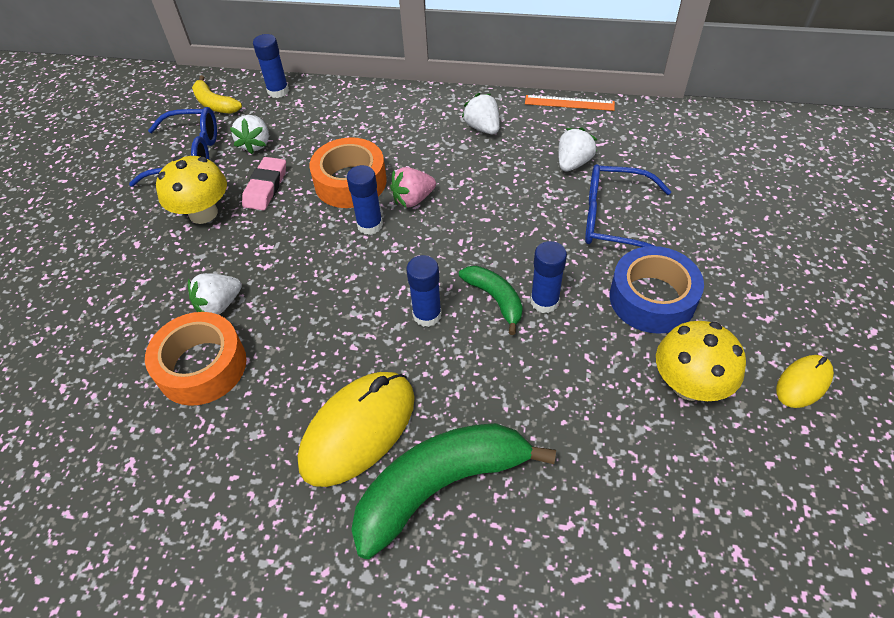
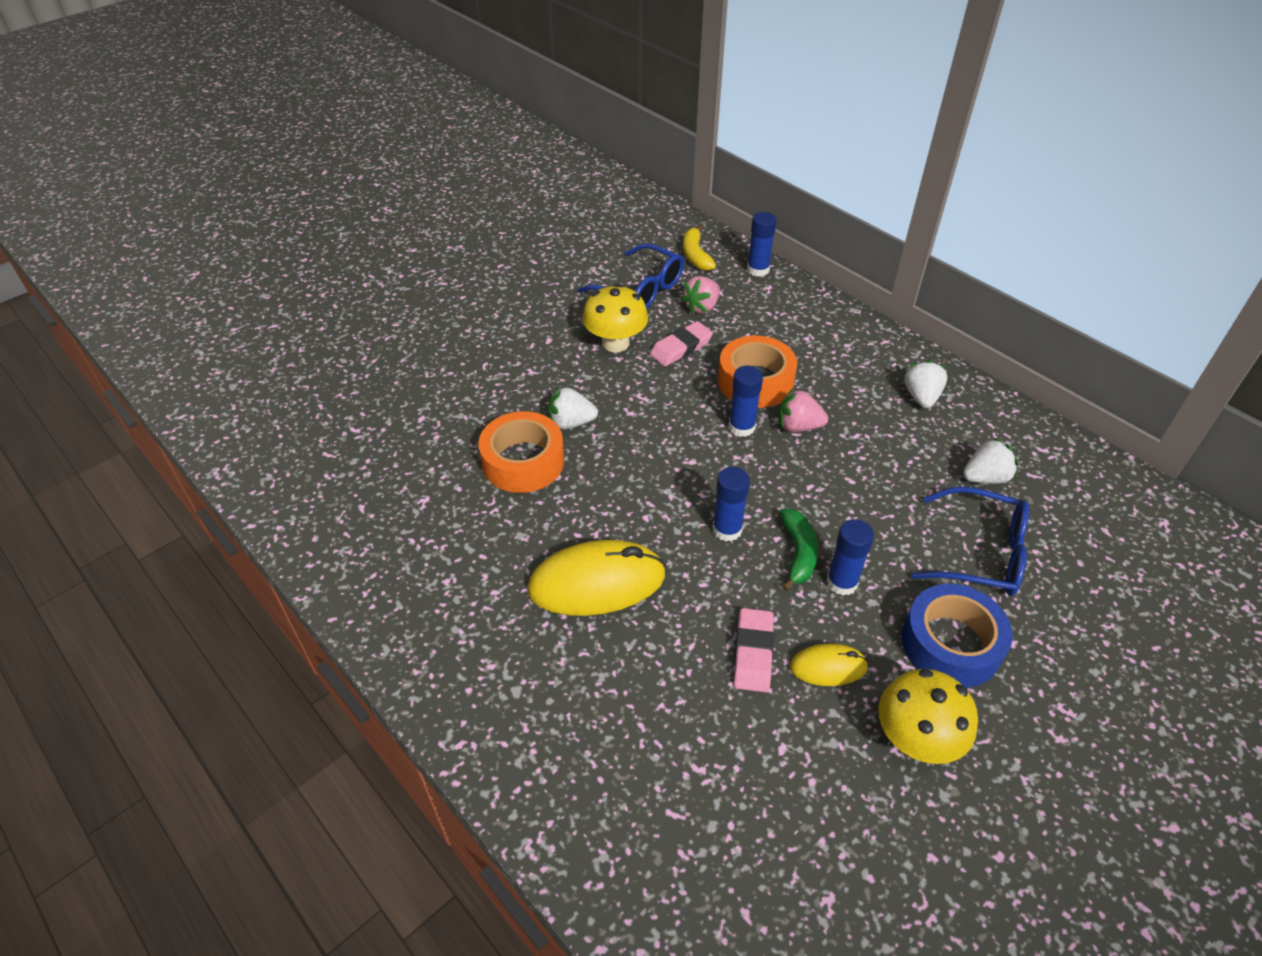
camera: 35 degrees right, 5 degrees down
(255, 144) = (701, 307): white strawberry -> pink strawberry
(440, 486) = (624, 667): green banana -> none
(529, 401) = (753, 653): none -> pink eraser
(569, 103) = (1035, 419): orange ruler -> none
(615, 220) = (979, 553): blue glasses -> blue glasses turned 150 degrees clockwise
(803, 383) = (1039, 817): yellow mouse -> yellow mouse (828, 667)

